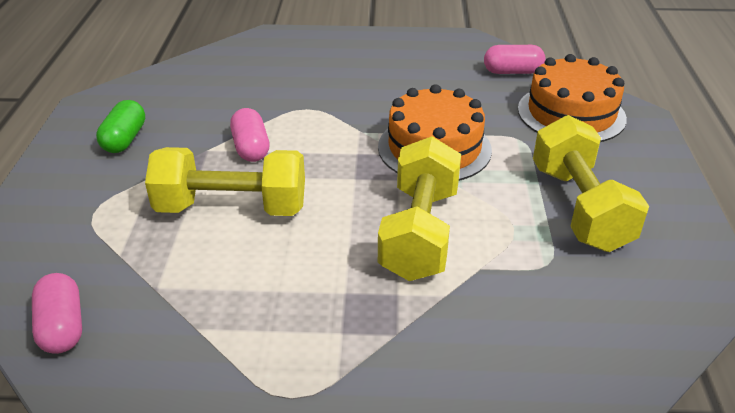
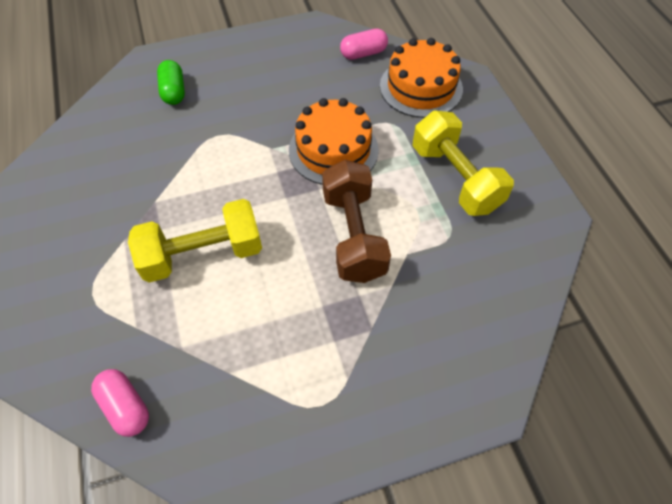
camera: 20 degrees left, 20 degrees up
(124, 139) = (78, 210): green capsule -> green capsule (174, 91)
(251, 148) = (190, 189): pink capsule -> none
(420, 233) = (353, 235): yellow dumbbell -> brown dumbbell

